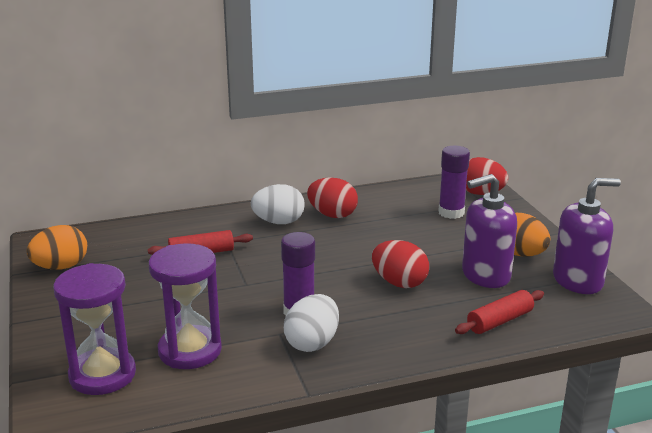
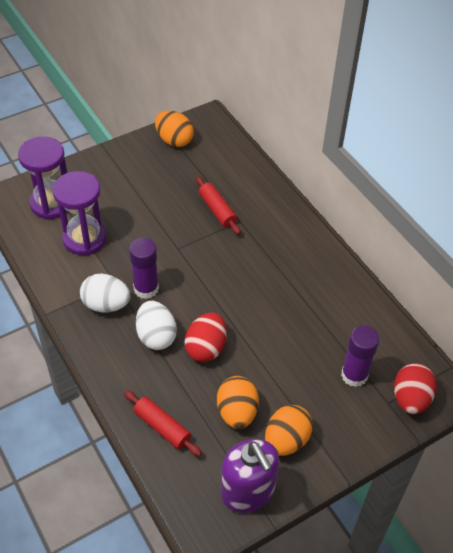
camera: 75 degrees right, 25 degrees up
(278, 222) = (286, 246): white egg -> white egg (156, 336)
(332, 215) = (313, 281): red egg -> none
(485, 275) = (237, 412): purple soap dispenser -> orange egg

